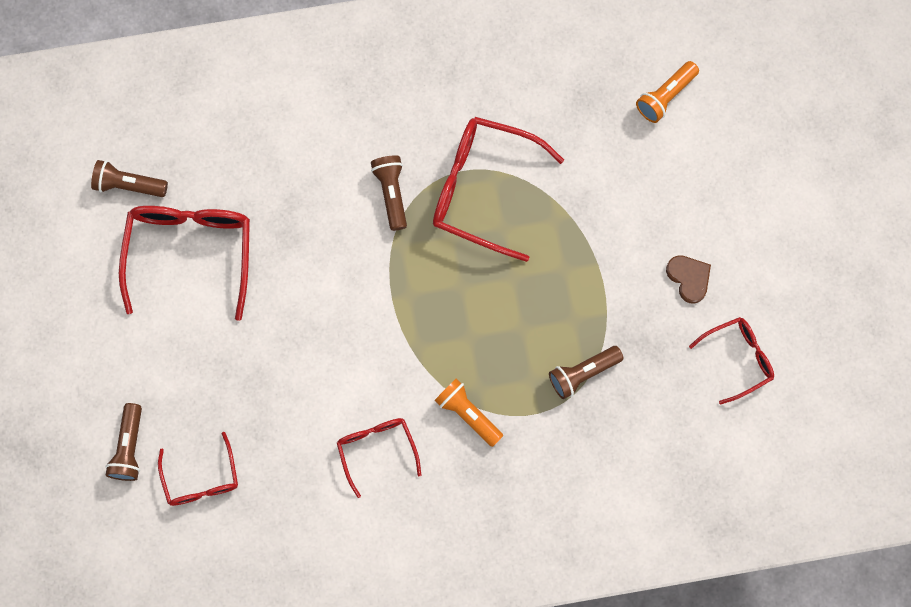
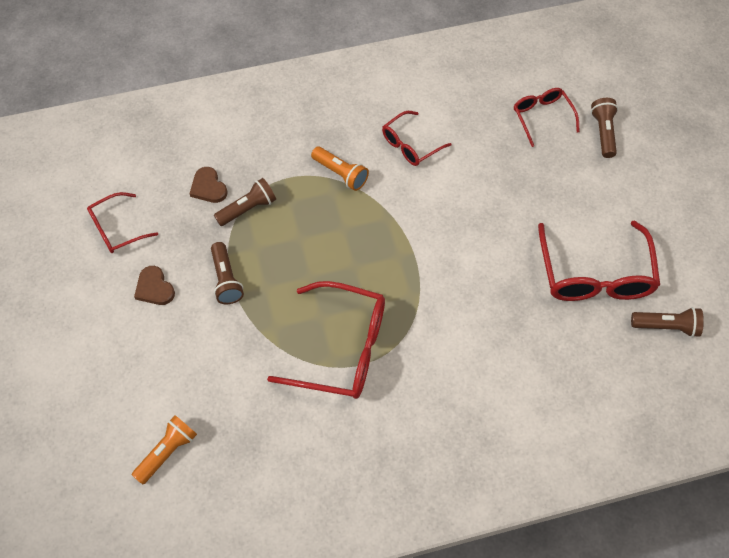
camera: 175 degrees right, 15 degrees down
(376, 449) = (410, 145): red glasses -> red glasses turned 75 degrees clockwise
(391, 193) = (426, 338): brown flashlight -> brown flashlight (226, 279)
(630, 408) = (208, 187): none -> brown heart

